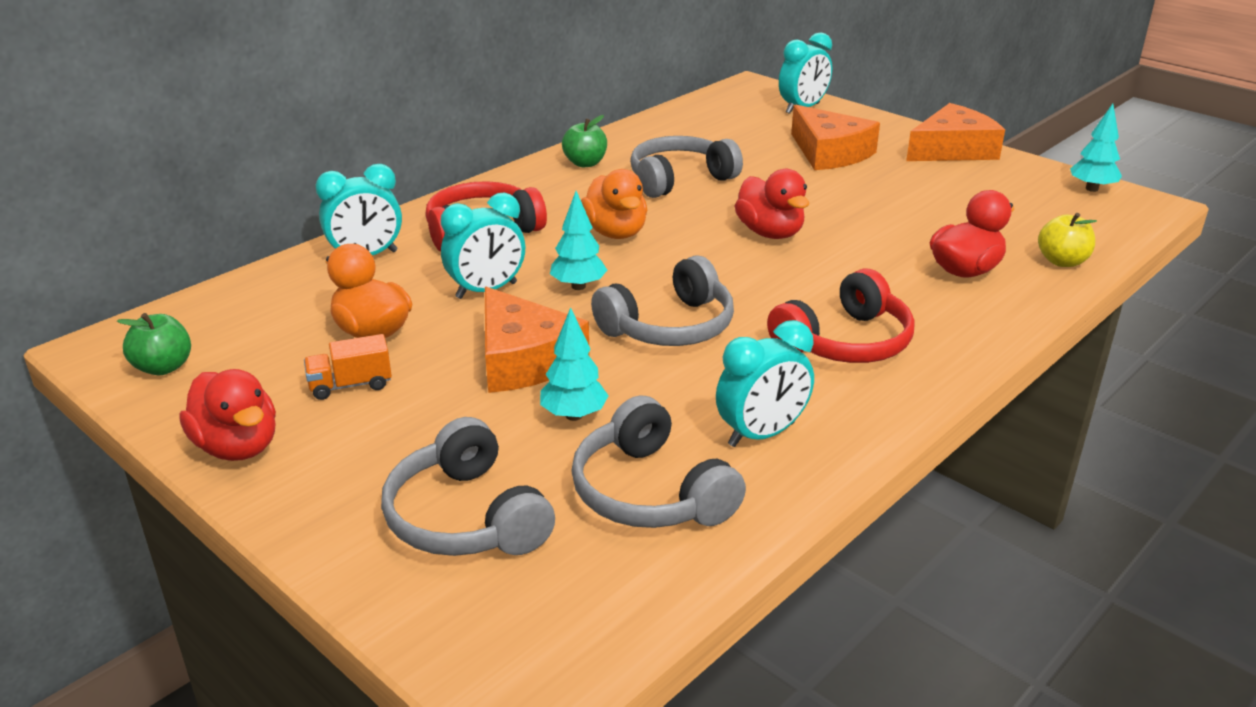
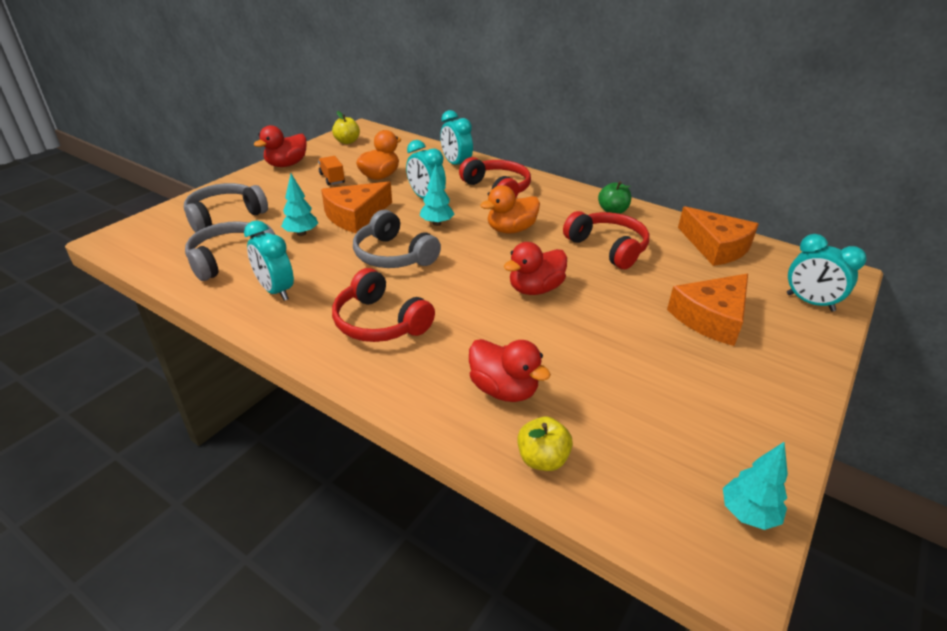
camera: 80 degrees right, 5 degrees up
(163, 367) = (347, 141): green apple -> yellow apple
(679, 179) = (608, 248): grey headphones -> red headphones
(952, 150) = (782, 400): orange cheese -> orange cheese (716, 247)

